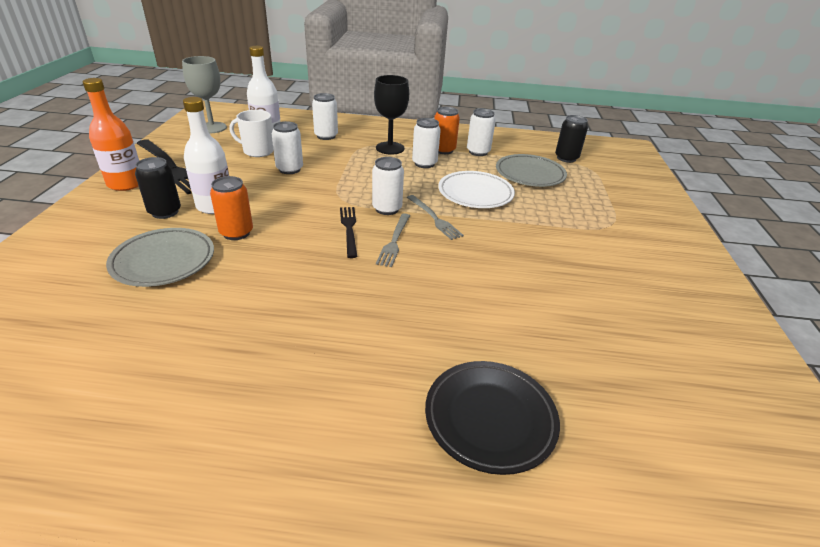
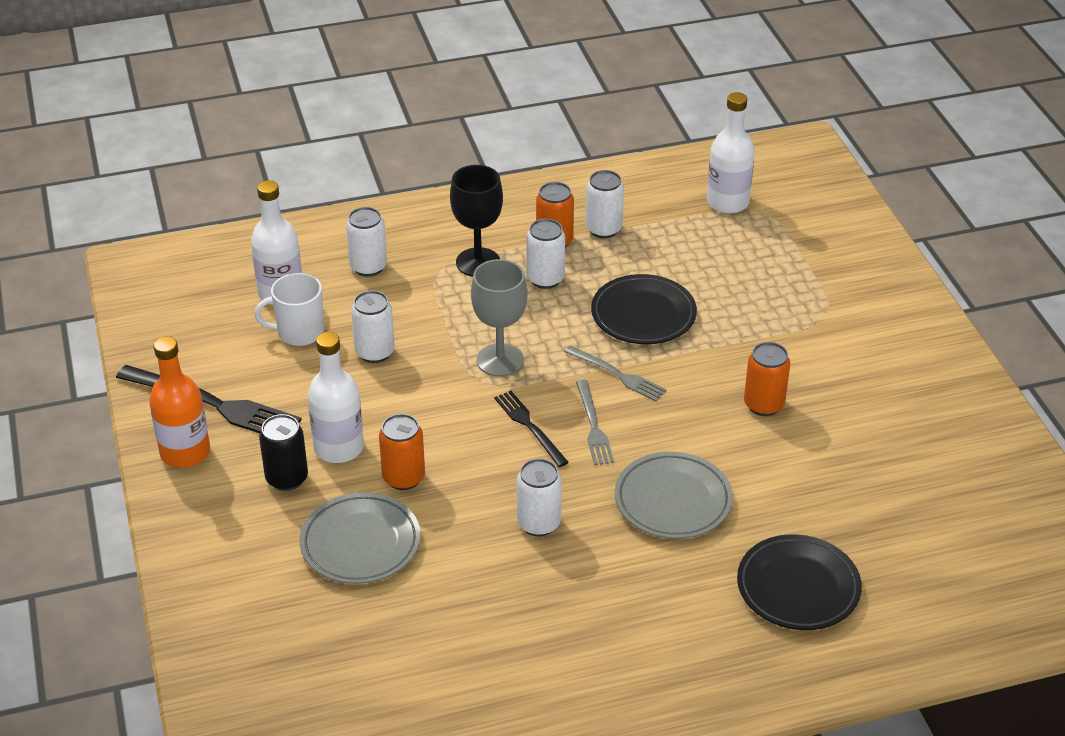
camera: 20 degrees left, 5 degrees up
(212, 128) = (184, 305): grey goblet -> grey goblet (500, 360)
(387, 209) = (551, 379): white can -> white can (538, 523)
(475, 194) = (643, 315): white plate -> black plate
(529, 174) = (694, 253): grey plate -> grey plate (673, 500)
(534, 264) = (763, 405): none -> orange can
(566, 158) = (727, 202): black can -> white bottle

